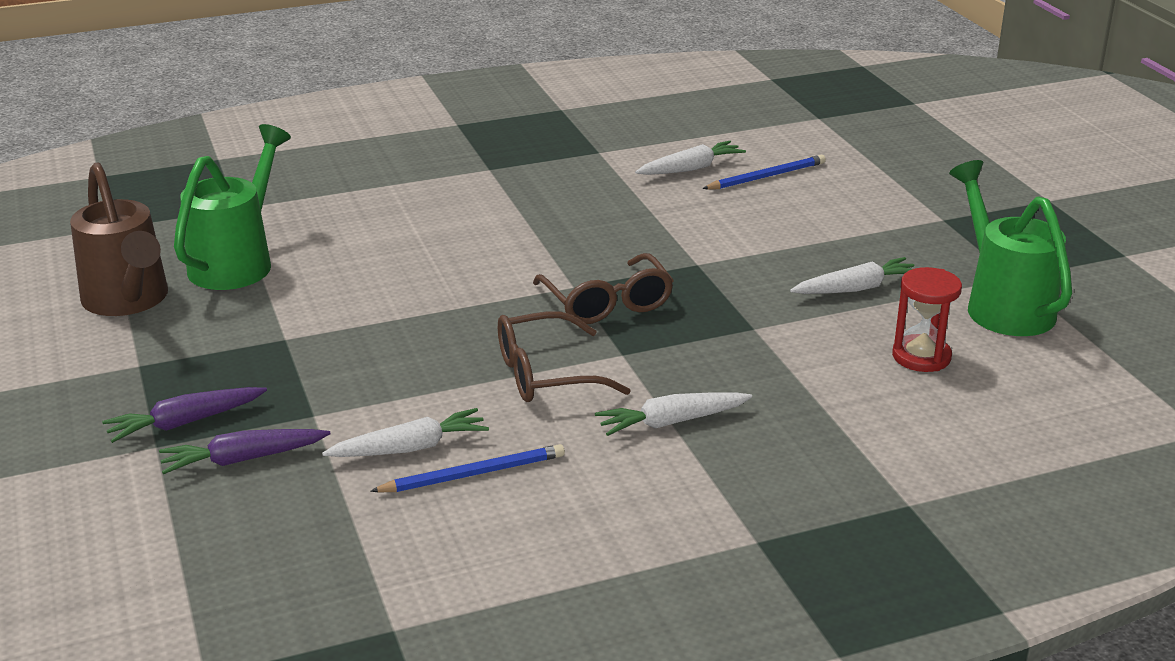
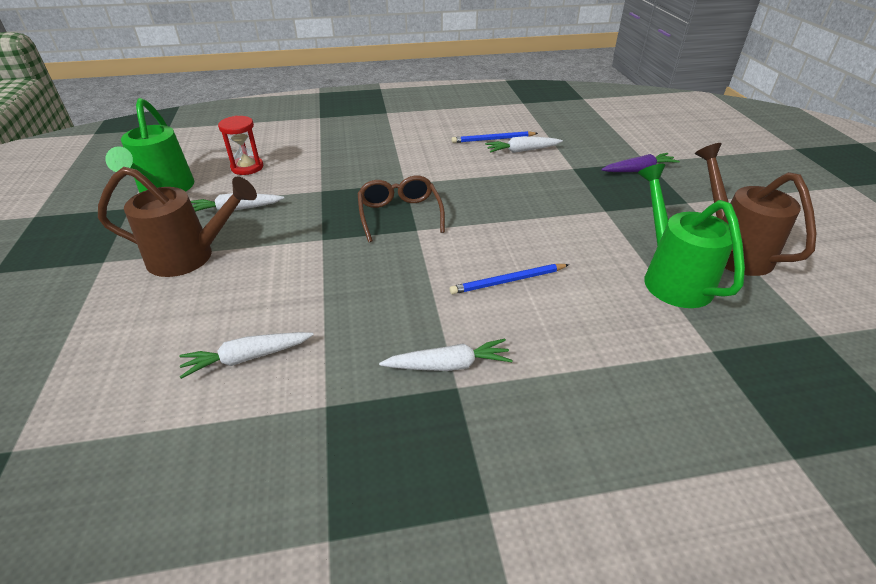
camera: 170 degrees left, 10 degrees up
(237, 262) = (672, 278): green watering can -> green watering can turned 135 degrees clockwise
(243, 459) = (600, 153): purple carrot -> none
(545, 374) = (451, 176): brown glasses -> none
(671, 422) = (396, 150): white carrot -> white carrot (448, 365)
(766, 176) = (185, 334): blue pencil -> blue pencil (508, 281)
(846, 232) = (190, 257): none -> brown watering can

